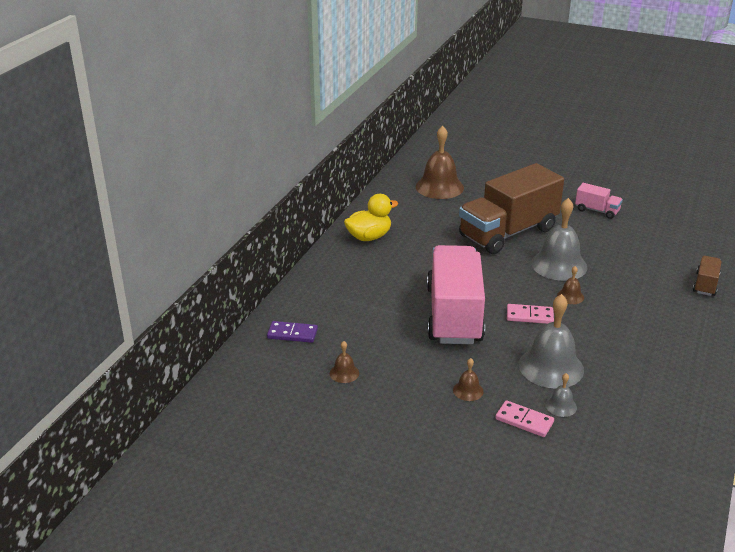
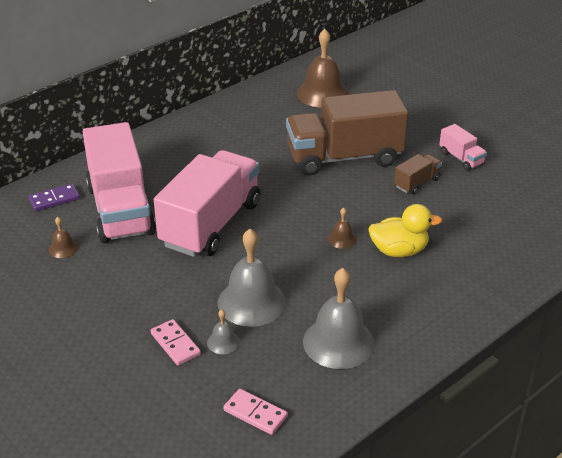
camera: 25 degrees right, 5 degrees up
(292, 334) = (54, 199): purple domino -> purple domino turned 60 degrees counterclockwise
(363, 325) = (120, 210): none -> pink truck
(369, 237) = (207, 127): yellow duck -> yellow duck (399, 251)
(468, 390) = (153, 299): brown bell -> none
(529, 316) = (281, 246): pink domino -> pink domino (255, 414)
(559, 265) = (362, 204): grey bell -> grey bell (338, 342)
(705, 284) = (498, 268): brown truck -> brown truck (417, 183)

